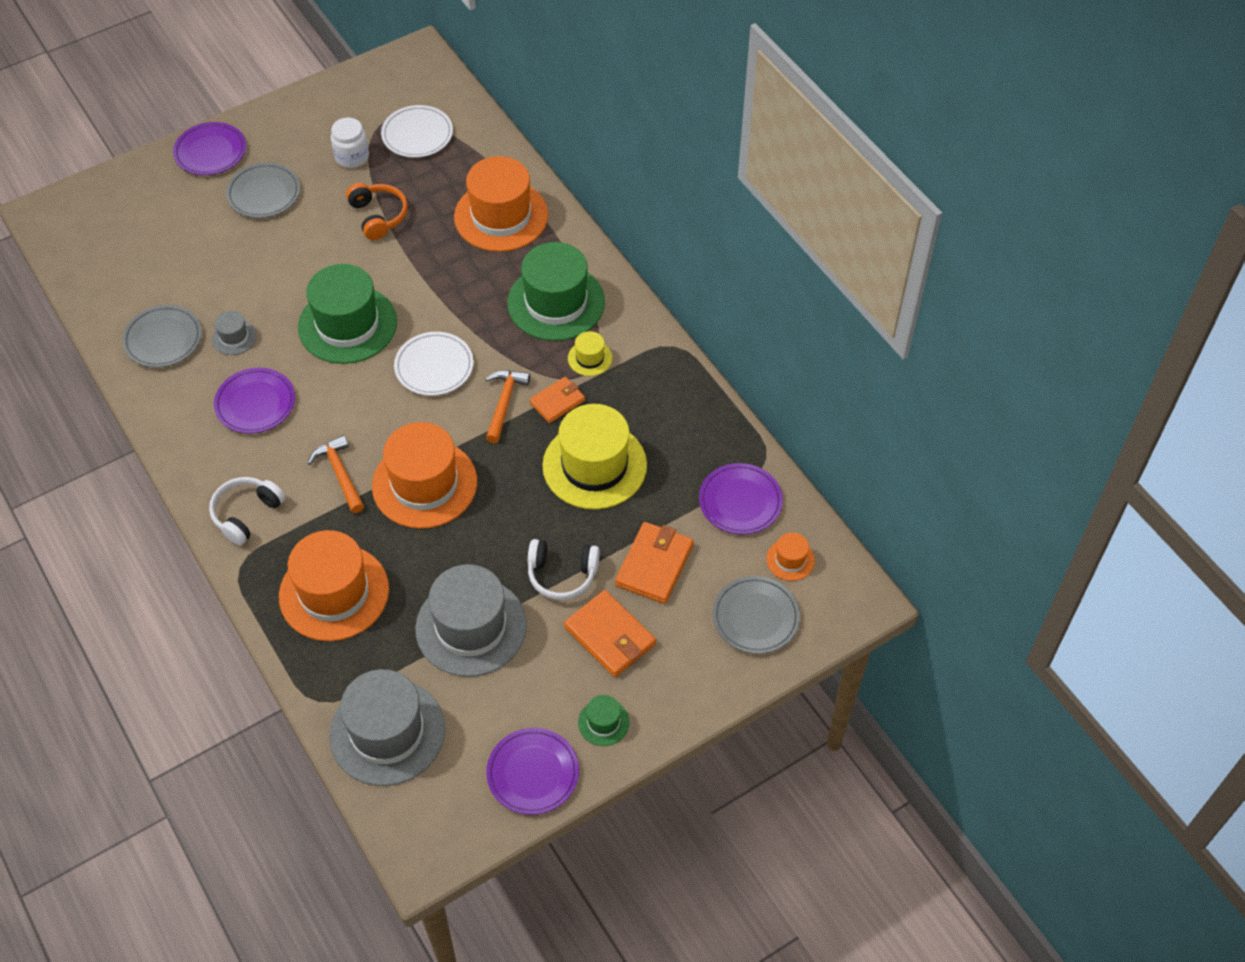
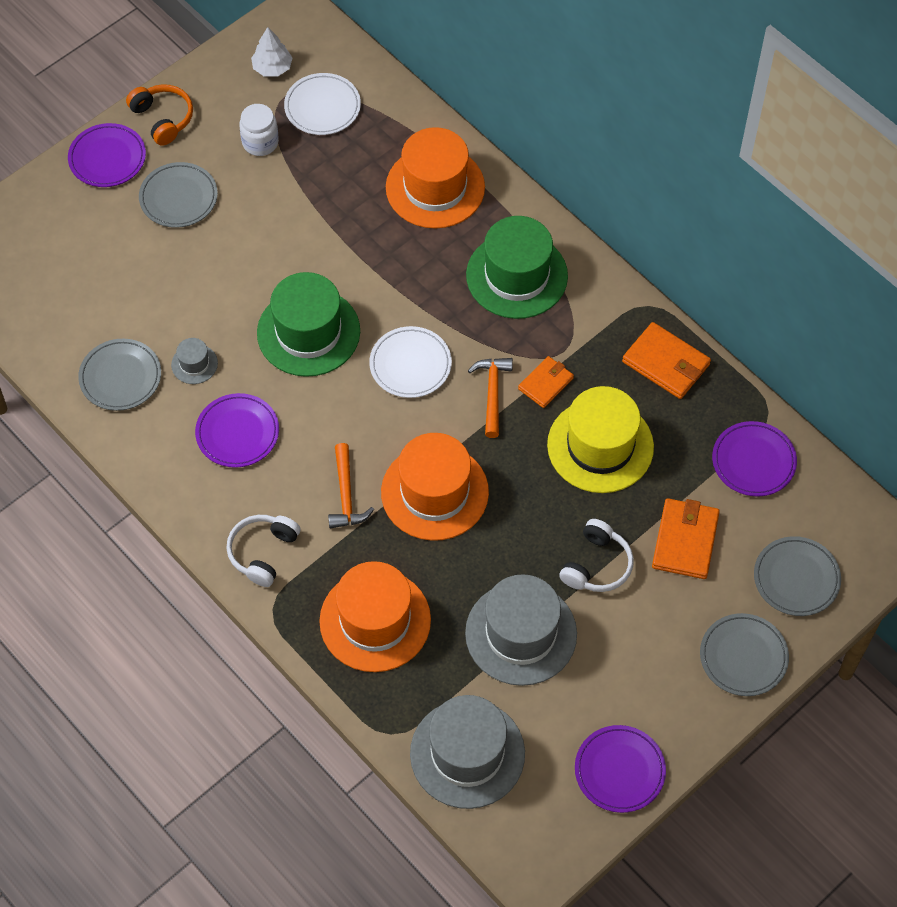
camera: 10 degrees left, 5 degrees up
(340, 474) = (346, 495): orange hammer -> orange hammer turned 150 degrees counterclockwise
(378, 216) = (307, 206): orange headphones -> orange headphones (163, 118)
(382, 96) = (272, 67): none -> white tree
(562, 574) = (597, 565): white headphones -> white headphones turned 60 degrees counterclockwise
(590, 358) = (566, 331): yellow hat -> none
(603, 722) = (675, 708): green hat -> none
(610, 636) = (660, 620): orange wallet -> orange wallet (666, 363)
(684, 683) = (743, 657): none -> grey plate
(790, 560) = (816, 514): orange hat -> none

